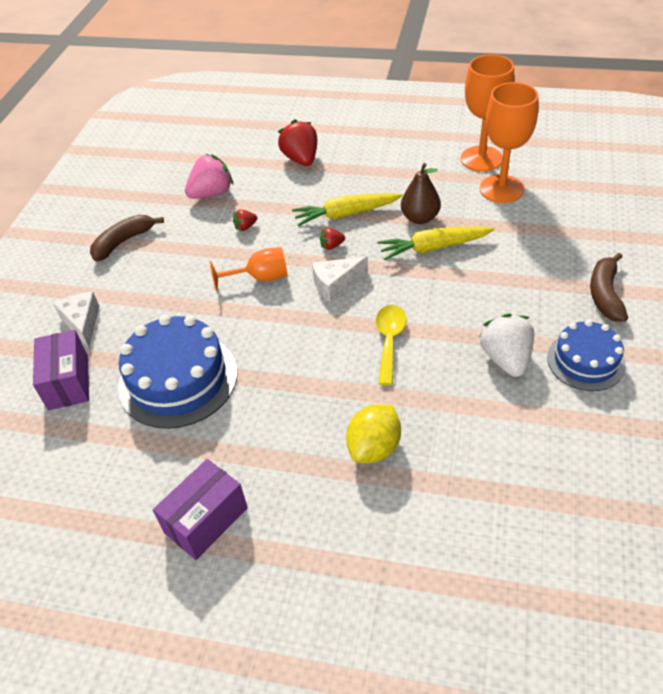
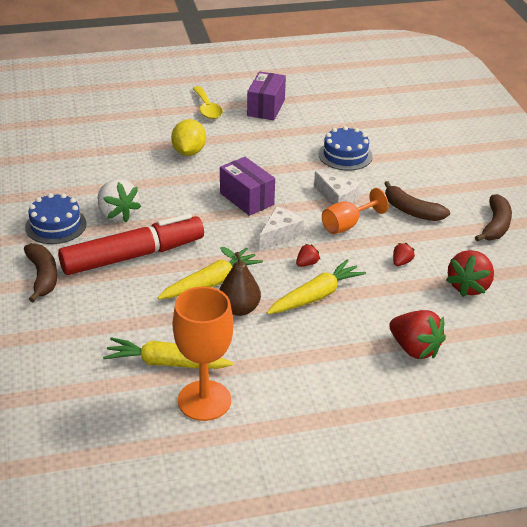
camera: 150 degrees right, 10 degrees down
(68, 382) = (416, 139): purple box -> purple box (246, 199)
(82, 323) = (451, 168): white cheese -> white cheese (337, 198)
(178, 379) = (345, 155): blue cake -> blue cake, size x0.62
(182, 278) = (411, 211): none -> brown banana
(211, 193) = (469, 286): pink strawberry -> red strawberry
(389, 341) = (211, 206): yellow spoon -> yellow spoon (207, 108)
(501, 189) = (166, 363): orange goblet -> yellow carrot
(502, 296) = (133, 256): none -> red marker

